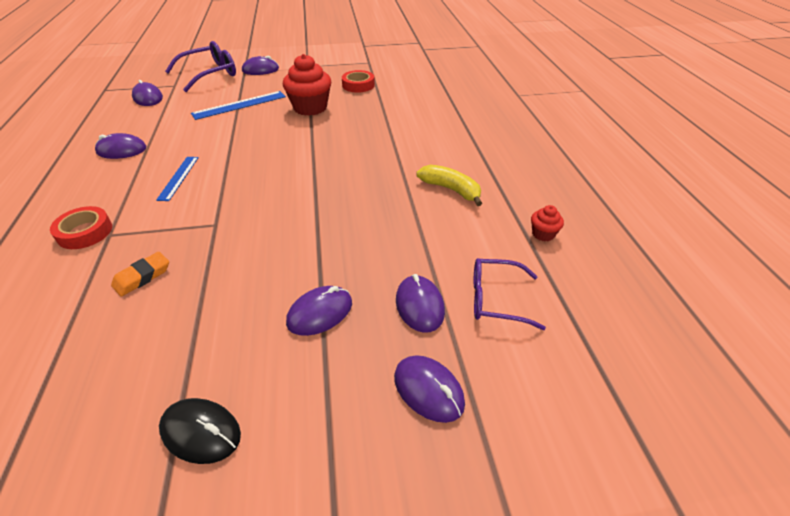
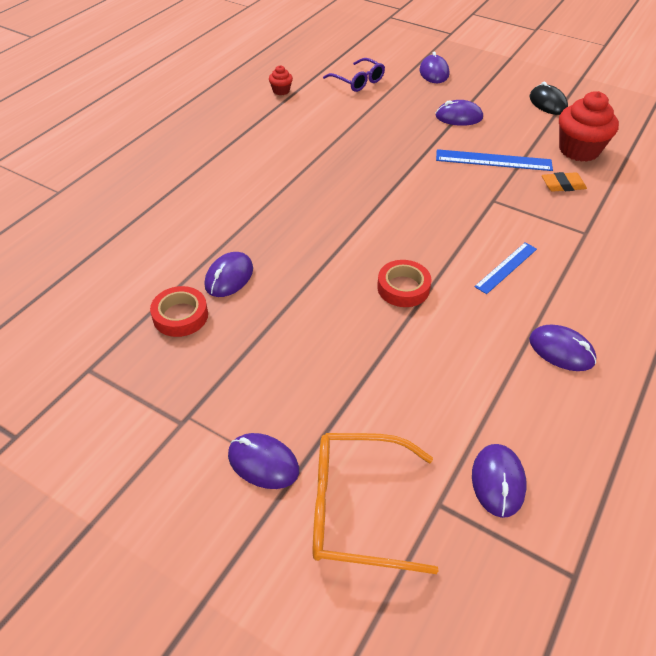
camera: 140 degrees left, 5 degrees up
(85, 232) = (607, 245): red tape -> red tape (403, 288)
(211, 74) = (355, 508): purple glasses -> orange glasses
(239, 105) = (369, 366): blue ruler -> blue ruler (493, 160)
(310, 108) = (289, 303): red cupcake -> red cupcake (579, 150)
(419, 306) = (401, 96): purple mouse -> purple mouse (229, 277)
(451, 190) = (289, 139): yellow banana -> none

